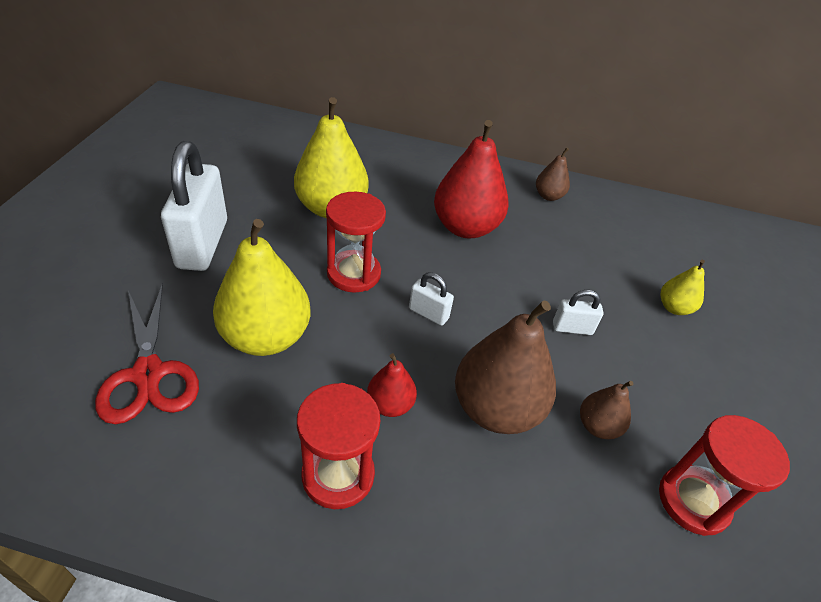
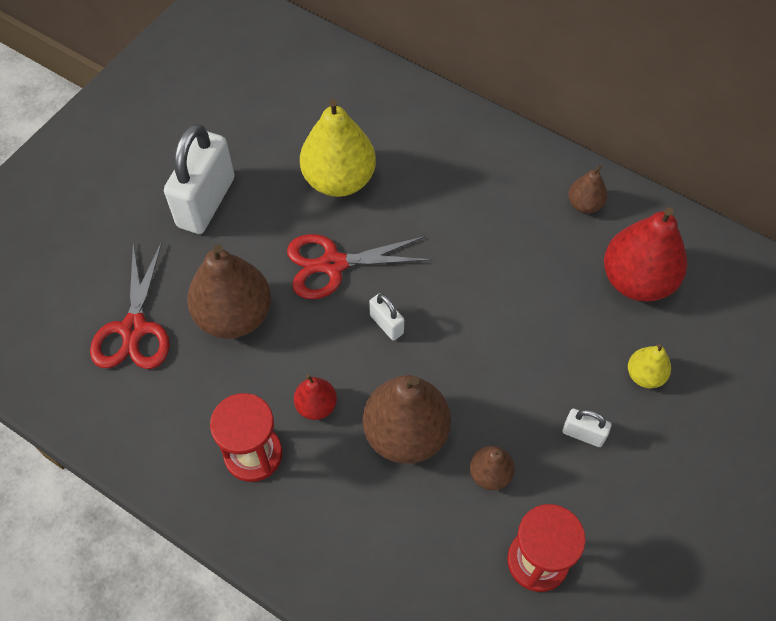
camera: 25 degrees right, 15 degrees up
(266, 337) = (234, 315): yellow pear -> brown pear
(354, 273) = (333, 264): red hourglass -> red scissors
(465, 227) = (468, 230): red pear -> red pear (636, 280)
(572, 328) = (520, 372): white padlock -> white padlock (583, 434)

